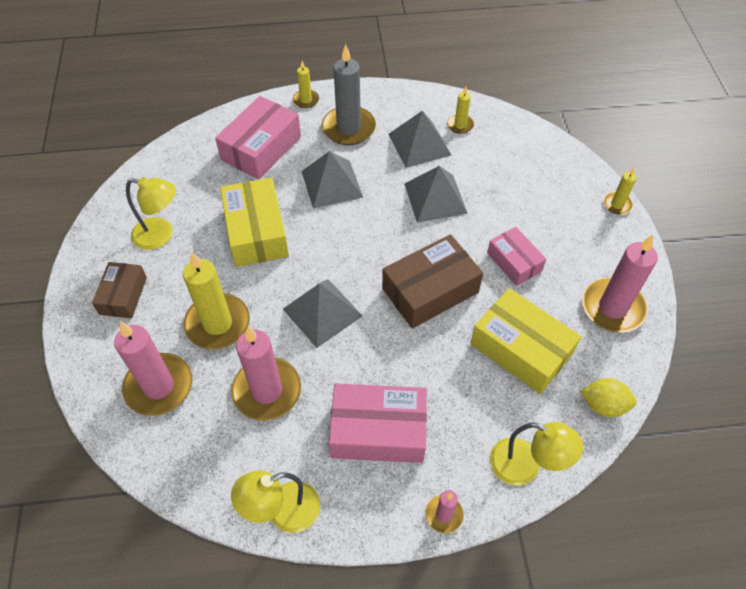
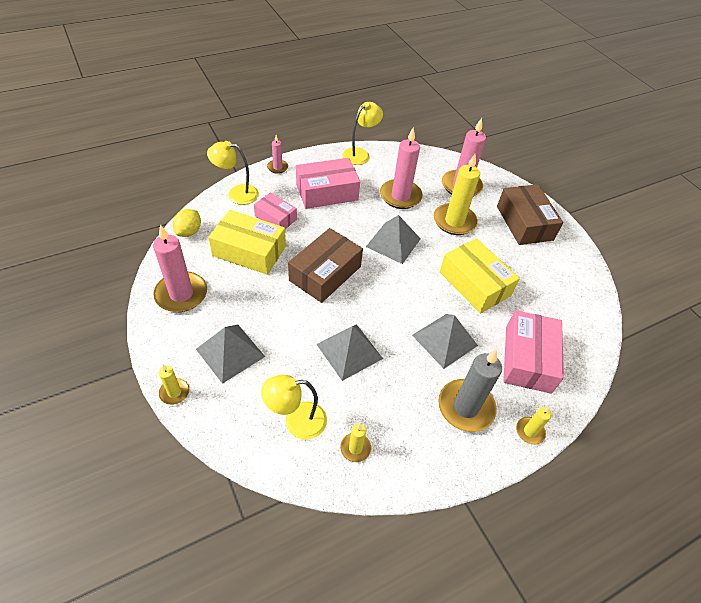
camera: 155 degrees right, 5 degrees down
(123, 295) = (524, 223): brown box -> brown box, size x1.64
(161, 235) = (538, 264): yellow lamp -> yellow lamp (296, 421)
(419, 144) = (387, 408): grey pyramid -> grey pyramid (230, 352)
(514, 262) = (265, 311): pink box -> pink box (275, 218)
(603, 405) = (189, 232): yellow lemon -> yellow lemon turned 60 degrees counterclockwise

